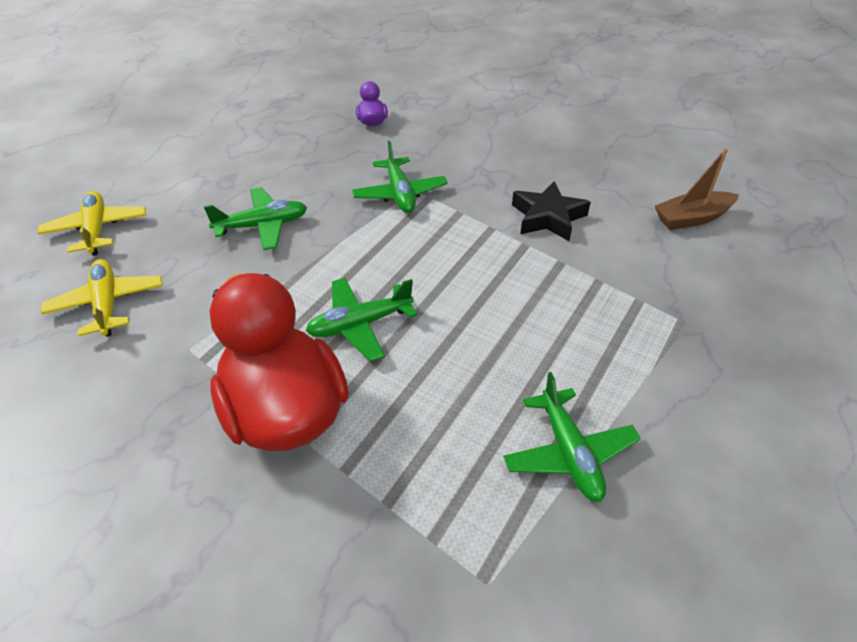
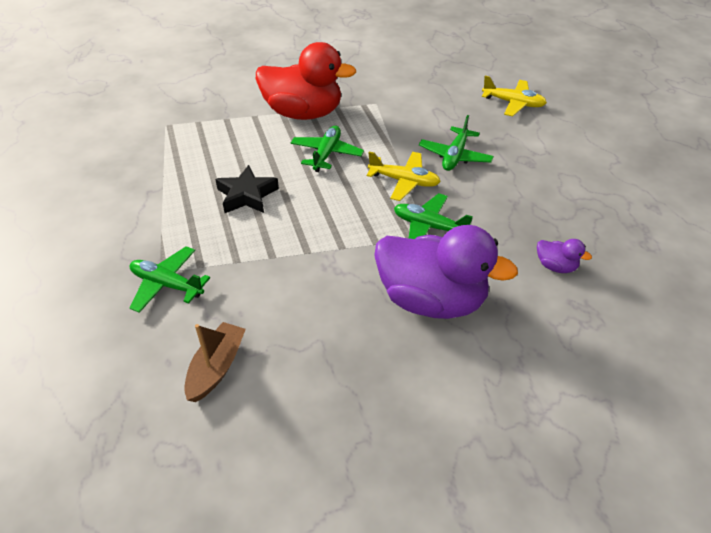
camera: 130 degrees right, 0 degrees up
(107, 304) = (437, 92): yellow plane -> yellow plane (404, 181)
(483, 158) = (431, 300): none -> purple duck
(548, 217) = (318, 283): black star -> black star (247, 195)
(569, 453) = (172, 173): green plane -> green plane (167, 285)

